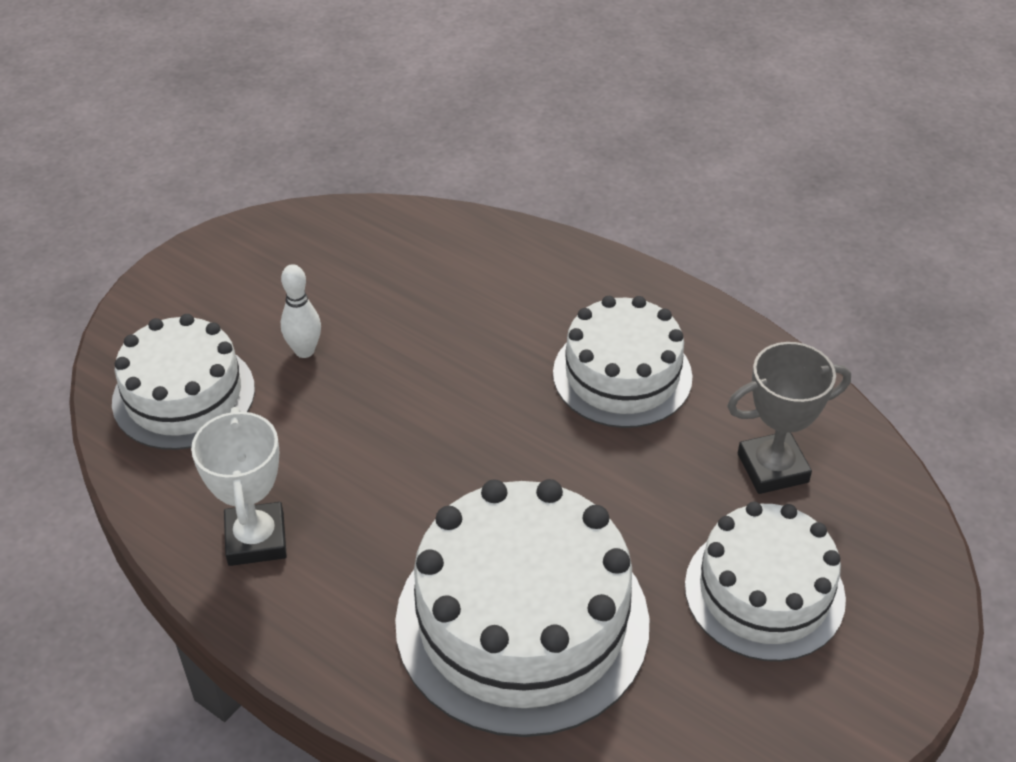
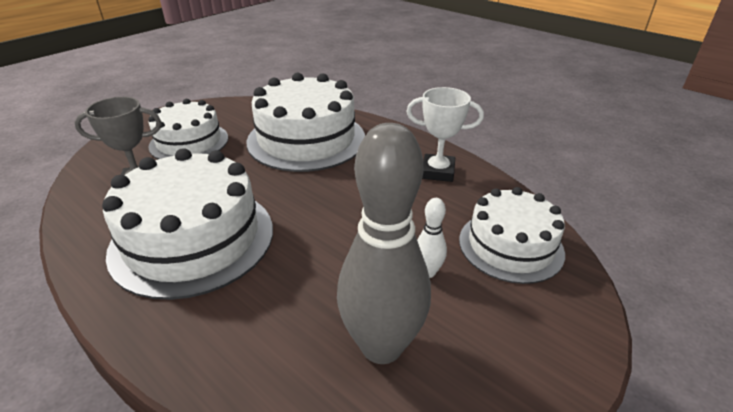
camera: 175 degrees left, 10 degrees down
(256, 539) = (437, 172): white trophy -> white trophy turned 75 degrees counterclockwise
(363, 272) = (381, 346): none -> grey bowling pin
(622, 375) = (193, 239): white cake -> white cake, size x1.56

